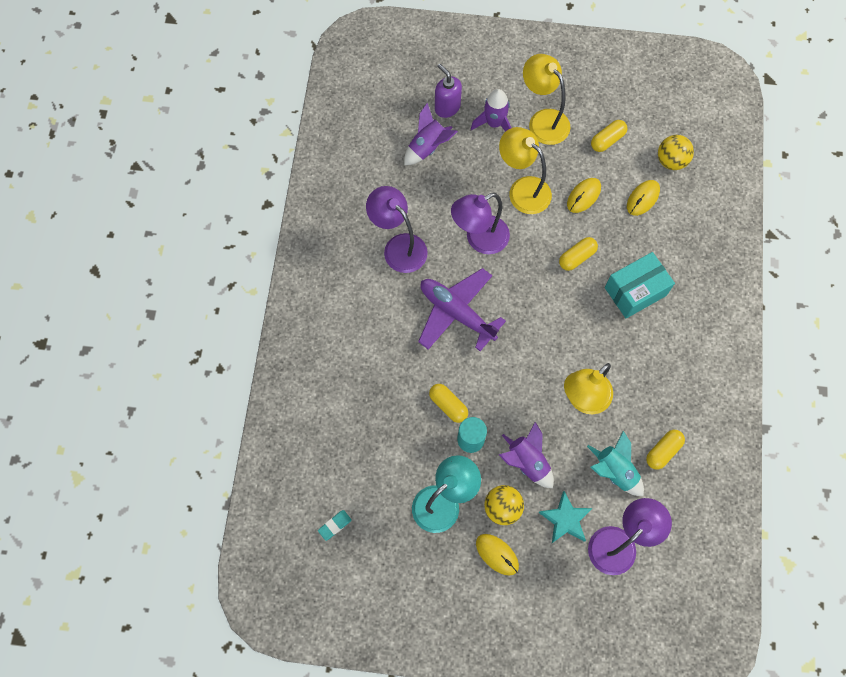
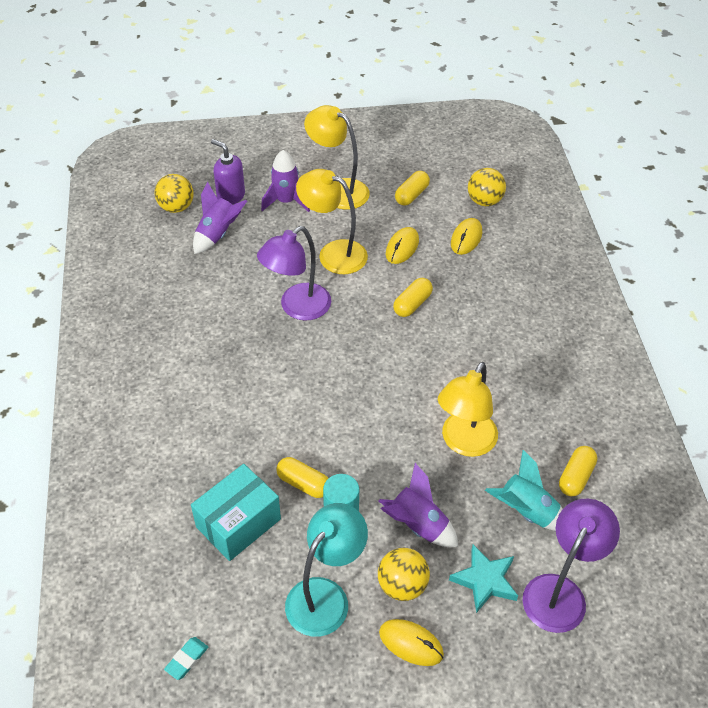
camera: 15 degrees left, 20 degrees down
(398, 110) = (176, 207): none -> yellow ball
(398, 246) = (205, 332): purple lamp -> none
(456, 313) = (289, 384): purple plane -> none
(635, 291) = (487, 324): turquoise box -> turquoise box (238, 523)

